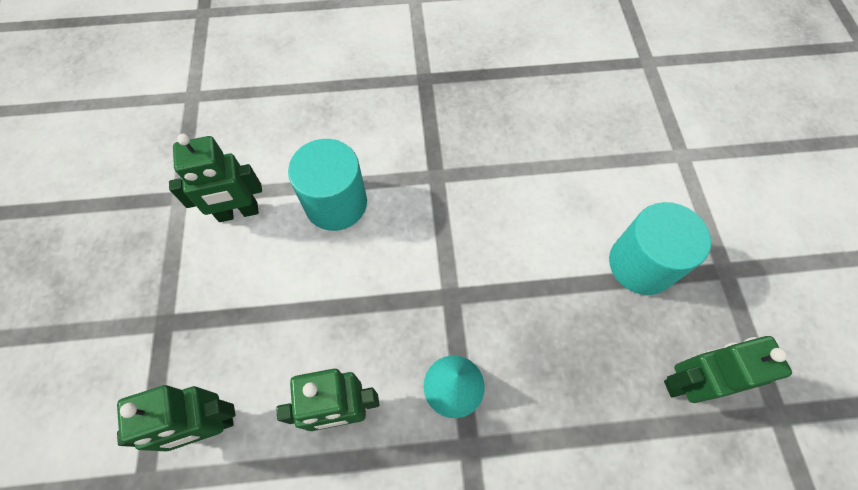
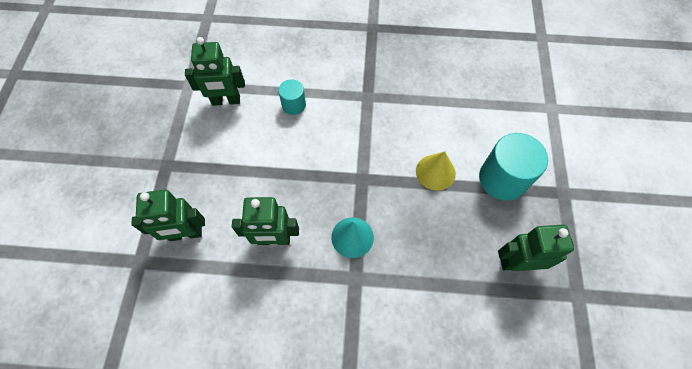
camera: 10 degrees right, 0 degrees up
(336, 203) = (293, 105): turquoise cylinder -> turquoise cylinder, size x0.55
(550, 269) = (435, 172): none -> yellow cone

